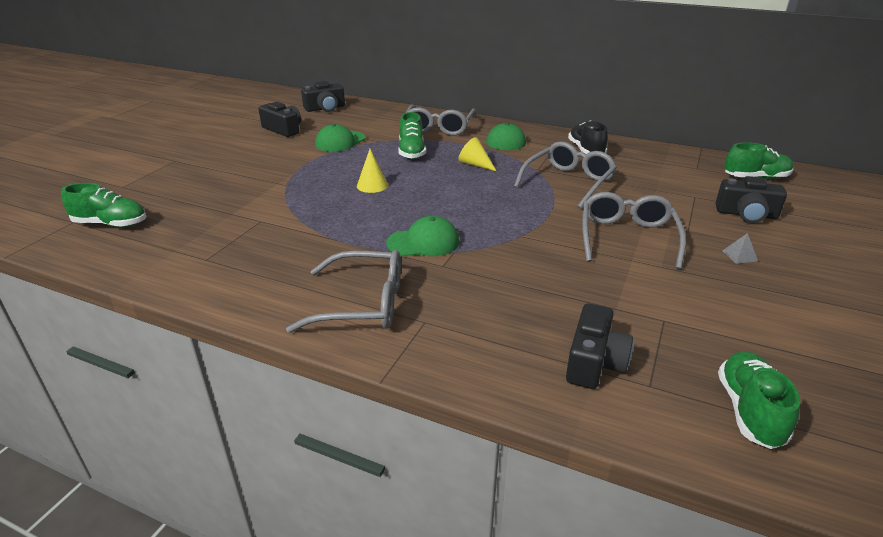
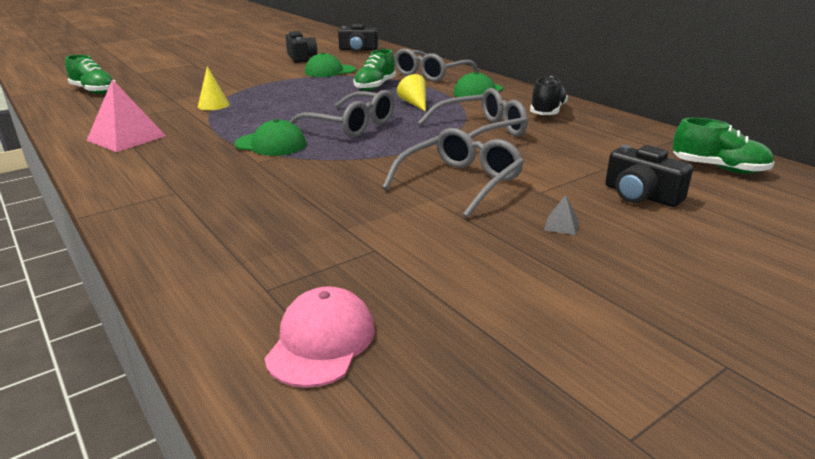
camera: 30 degrees right, 5 degrees down
(265, 275) = (126, 138): none -> pink pyramid
(362, 304) = (155, 170): grey glasses -> grey glasses (350, 125)
(372, 185) = (301, 102): yellow cone -> yellow cone (213, 105)
(594, 362) = (251, 257): black camera -> none
(749, 411) = (321, 341): green shoe -> pink cap

